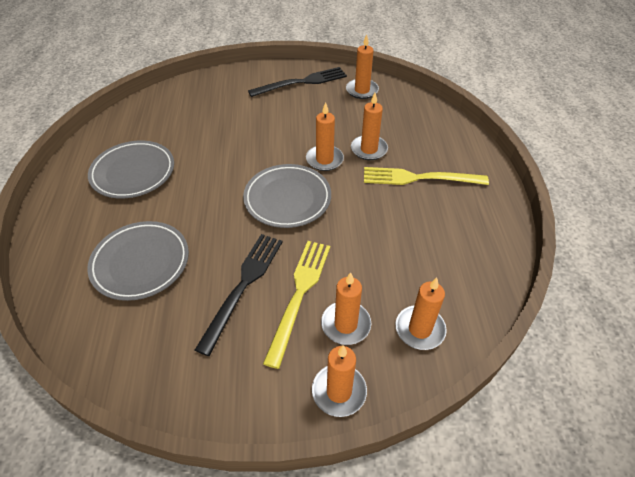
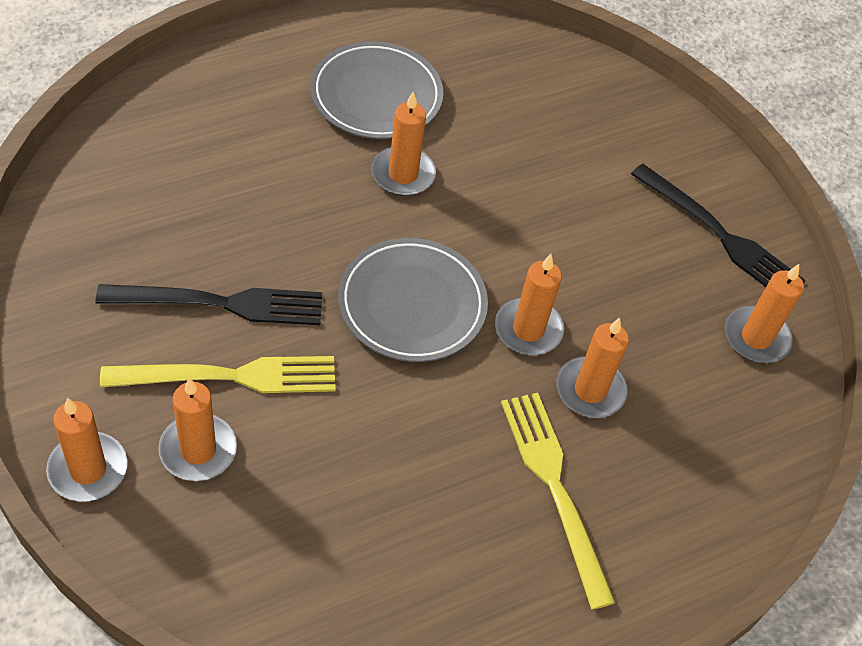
camera: 60 degrees right, 5 degrees up
(140, 263) = (216, 174): grey plate -> none
(420, 329) = (222, 552): orange candle -> orange candle (403, 174)

